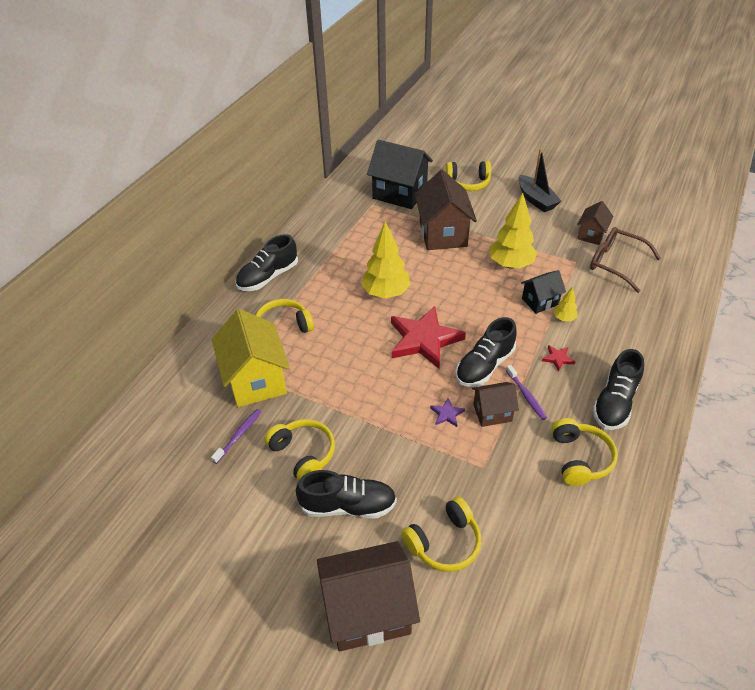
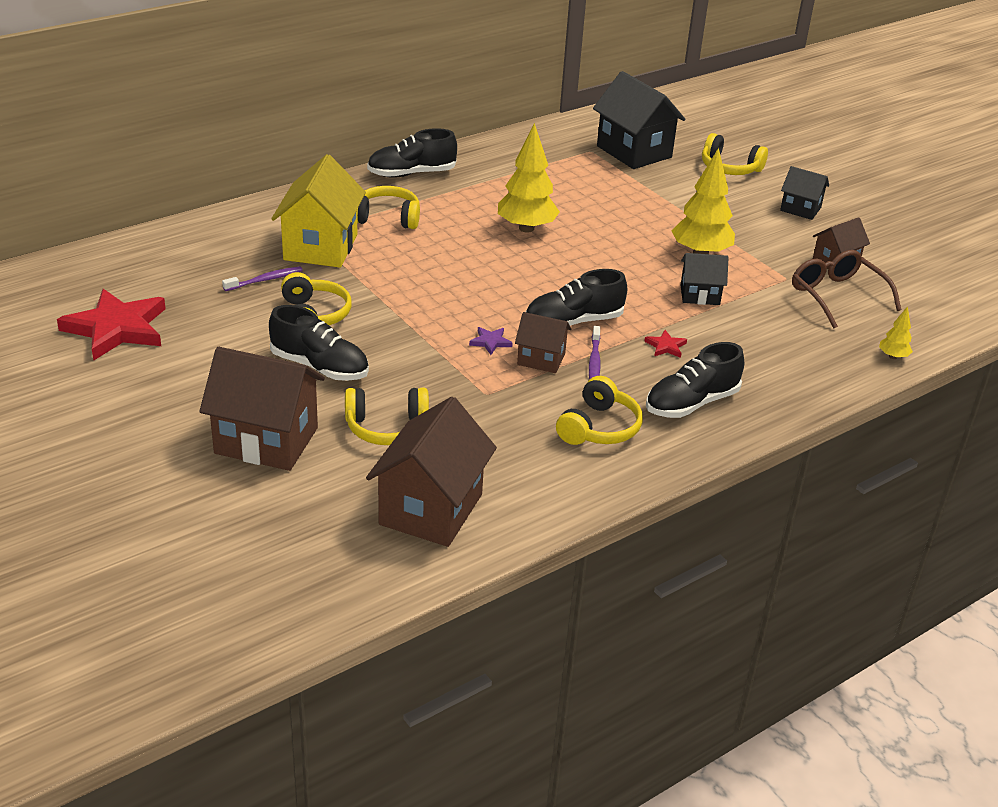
camera: 25 degrees right, 10 degrees down
(424, 339) = (528, 278): red star -> red star (117, 328)
(443, 234) = (647, 202): brown house -> brown house (431, 509)
(536, 200) = (800, 209): black boat -> black house
(564, 318) = (712, 318): yellow tree -> yellow tree (893, 356)

